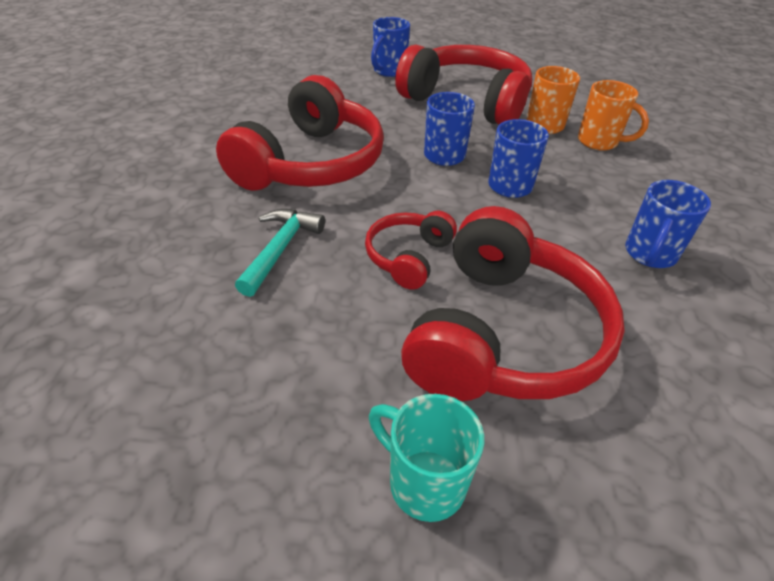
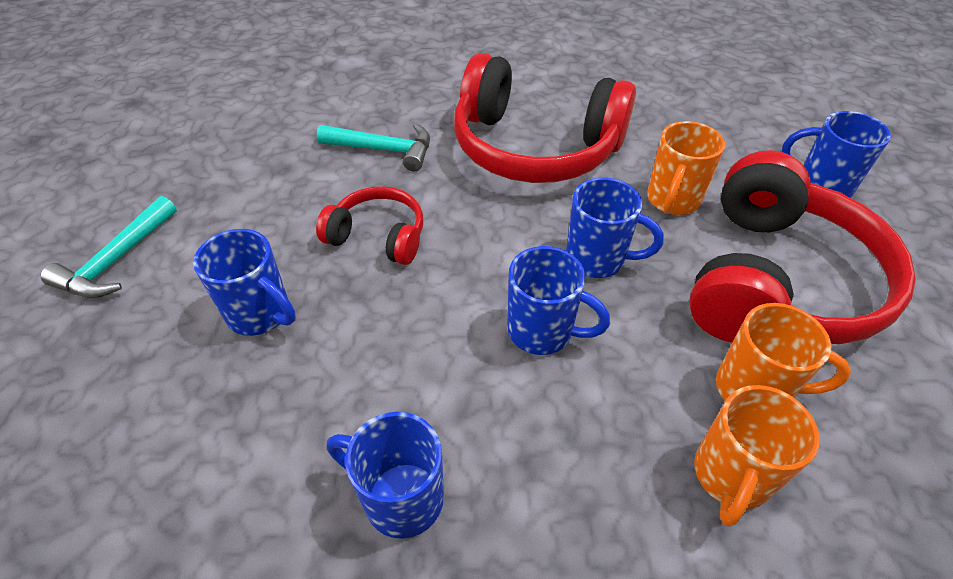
camera: 85 degrees right, 5 degrees up
(391, 118) = (672, 201): none -> orange mug
(424, 482) = (116, 261): turquoise mug -> turquoise hammer
(503, 334) = (261, 314): red headphones -> blue mug

